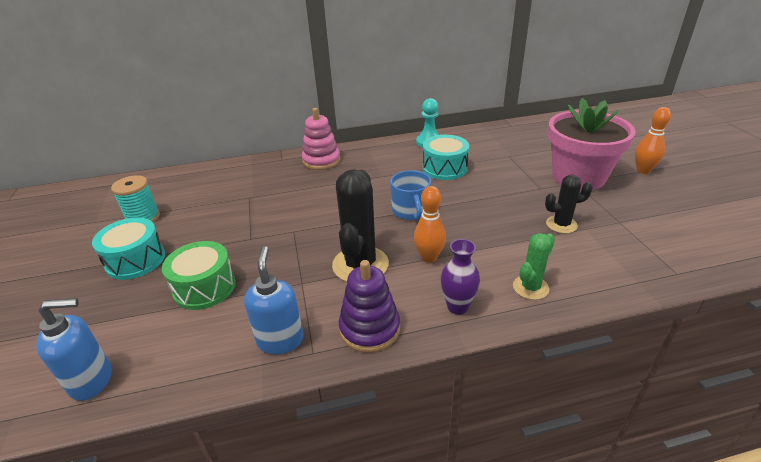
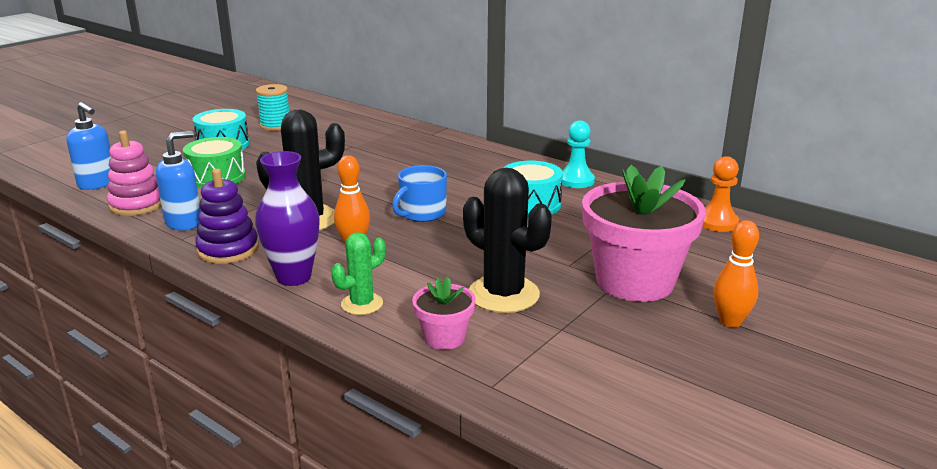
camera: 50 degrees right, 10 degrees down
(321, 160) = (454, 149): pink stacking toy -> pink stacking toy (137, 205)
(457, 307) = (294, 277): purple vase -> purple vase, size x1.51
(529, 128) = (717, 222): none -> orange pawn
(530, 287) = (362, 304): green cactus -> green cactus turned 45 degrees counterclockwise
(561, 224) = (503, 294): black cactus -> black cactus, size x1.74
(604, 269) = (444, 337): none -> pink flower pot

